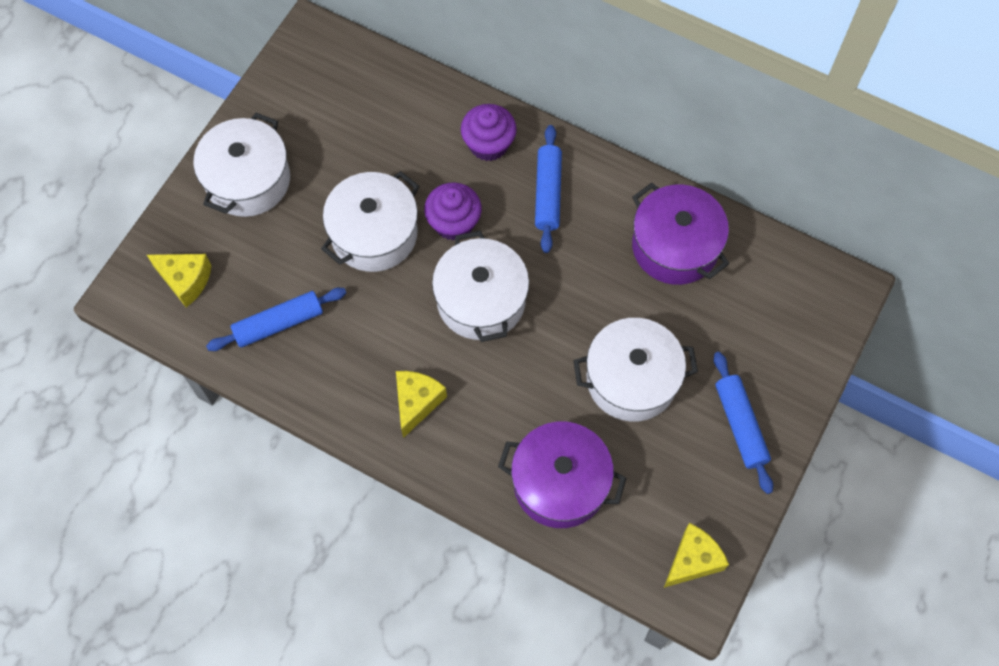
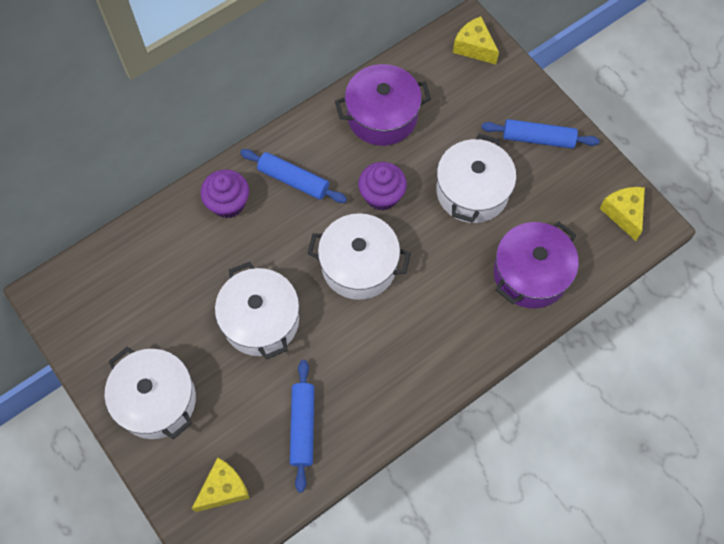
camera: 65 degrees left, 0 degrees up
(417, 402) = (421, 348): yellow cheese -> yellow cheese (474, 47)
(454, 223) = (282, 257): purple cupcake -> purple cupcake (381, 195)

